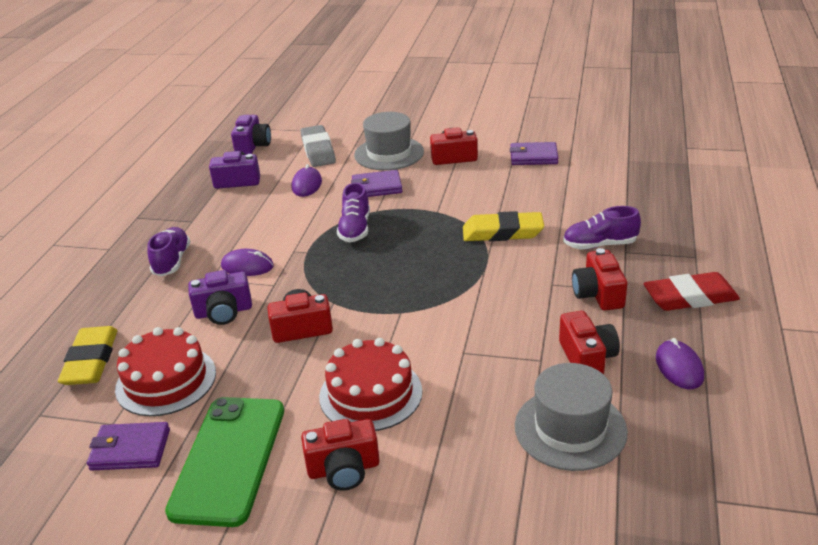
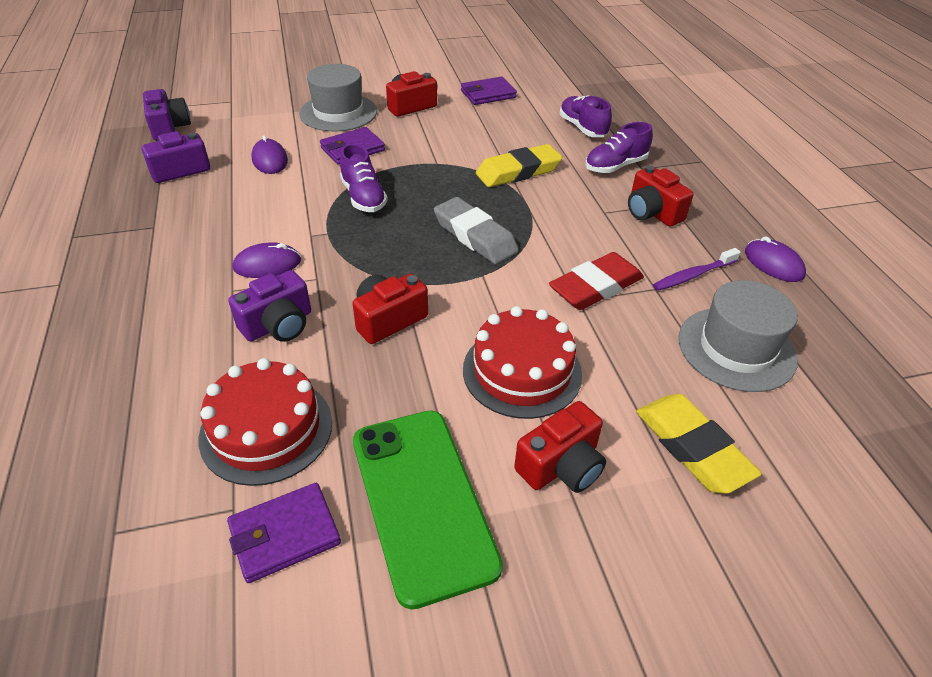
camera: 30 degrees left, 10 degrees up
(91, 361) = (140, 435): yellow eraser -> yellow eraser (692, 447)
(172, 261) = (163, 280): purple shoe -> purple shoe (582, 128)
(318, 150) = (254, 121): grey eraser -> grey eraser (475, 236)
(587, 358) = (693, 275): red camera -> purple toothbrush
(690, 297) = (728, 198): red eraser -> red eraser (596, 287)

